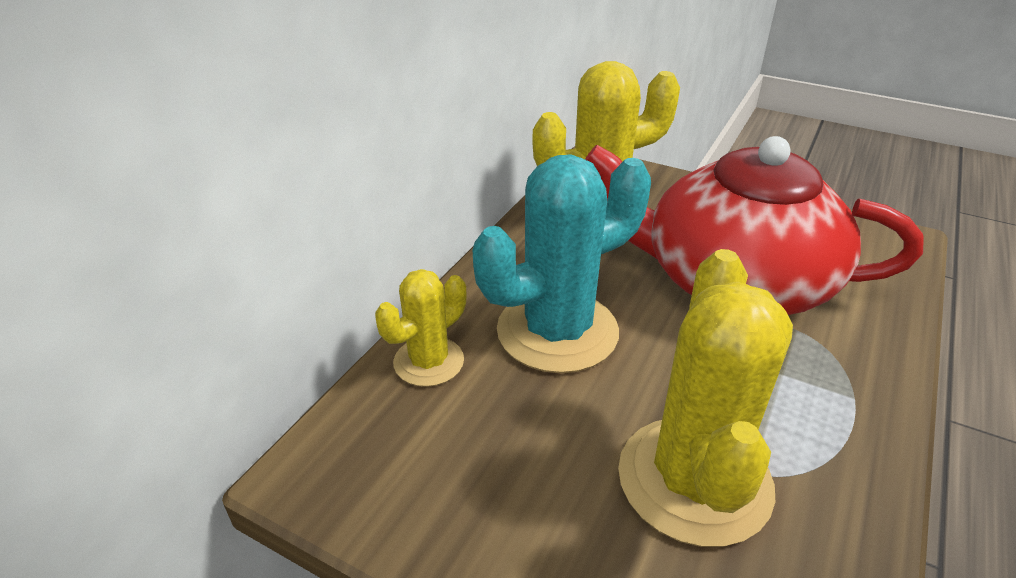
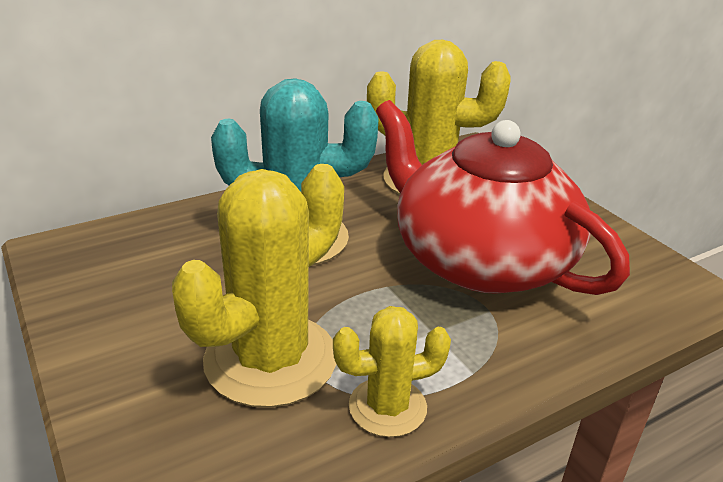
camera: 30 degrees right, 5 degrees down
(428, 362) = (191, 222): yellow cactus -> yellow cactus (387, 407)

